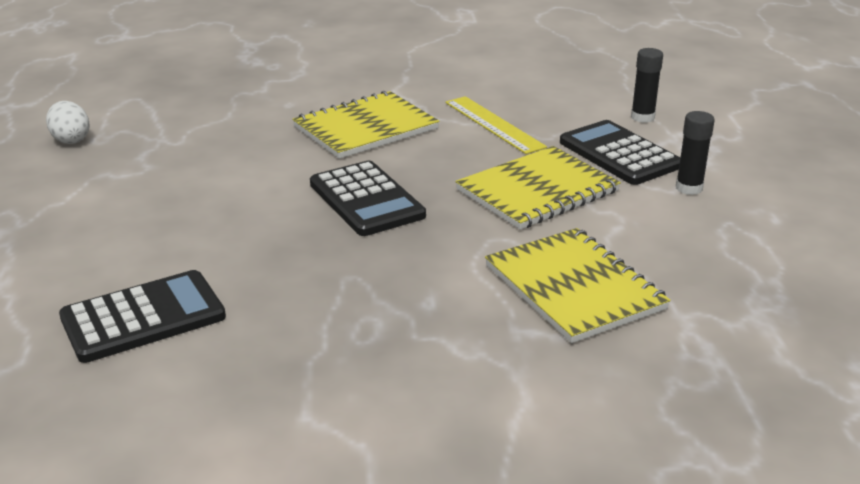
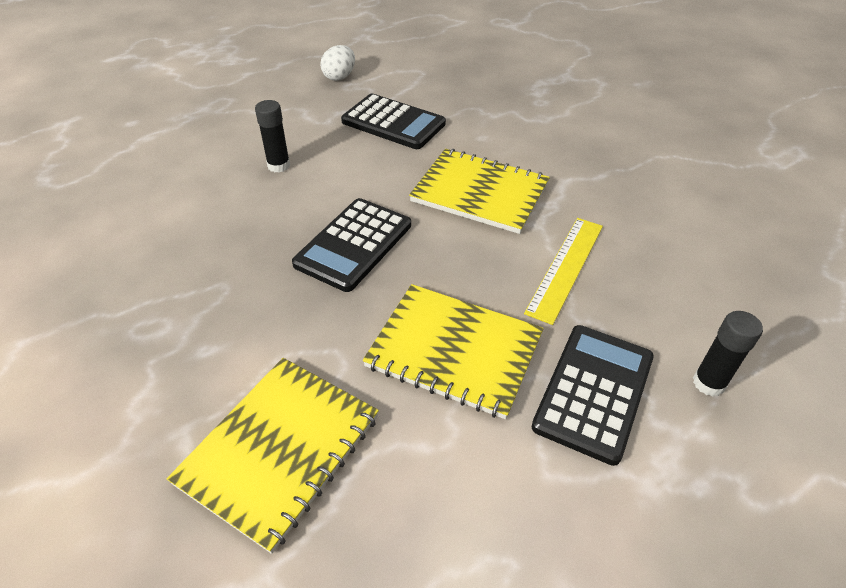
camera: 60 degrees right, 15 degrees up
(143, 317) = (125, 209): black calculator -> black calculator (393, 123)
(689, 188) = (567, 490): black glue stick -> black glue stick (279, 165)

